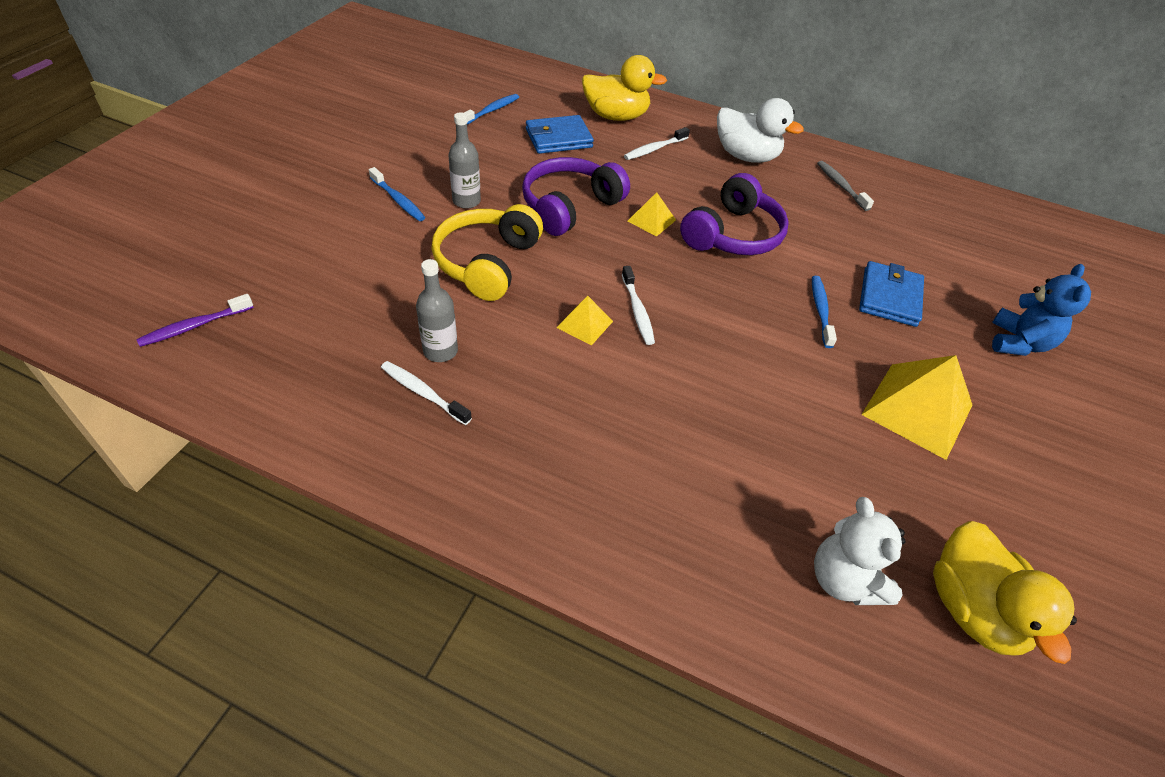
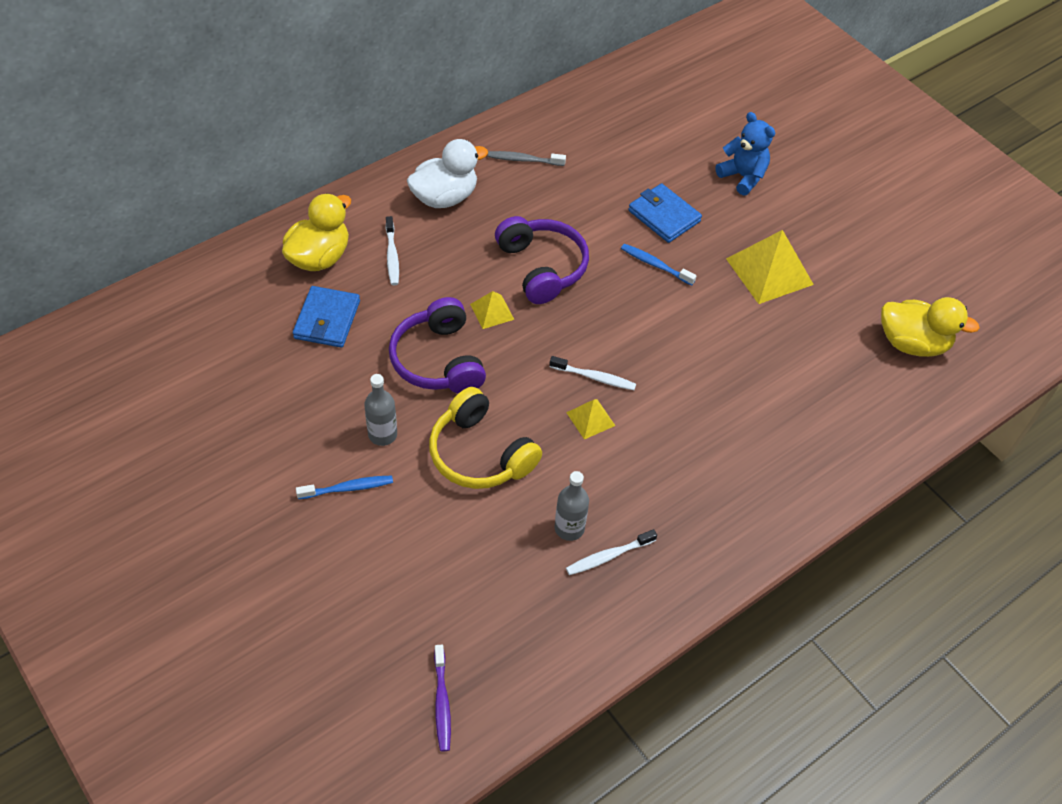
camera: 60 degrees left, 5 degrees up
(491, 110) = (240, 352): blue toothbrush -> none
(844, 580) = (869, 391): white teddy bear -> none

